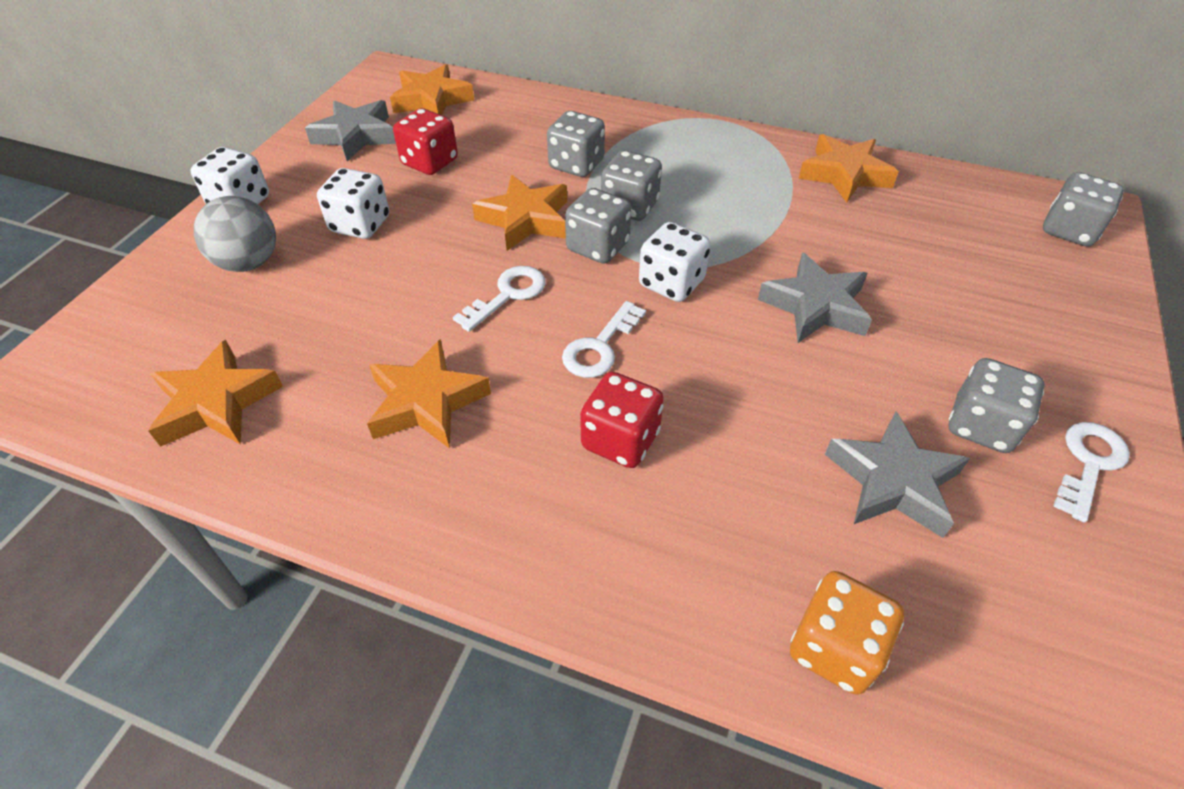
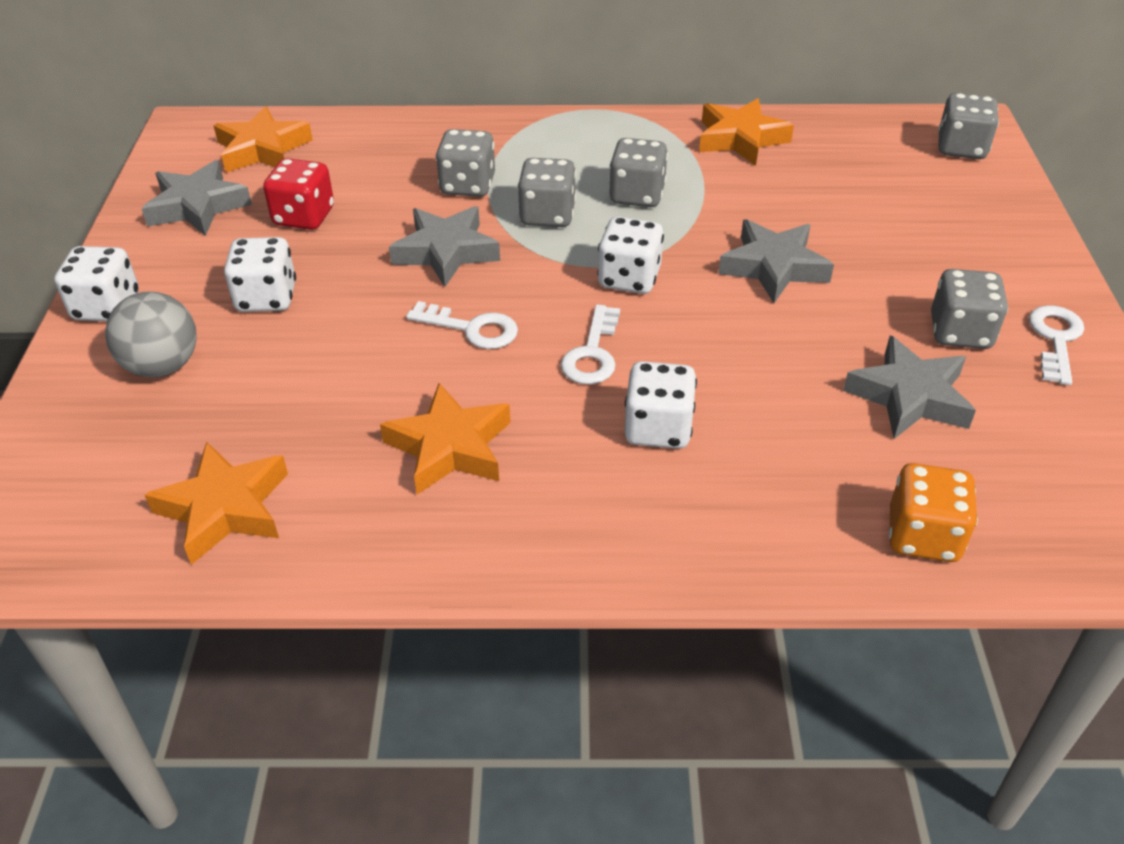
camera: 20 degrees left, 5 degrees down
(508, 295) = (472, 328): white key -> white key turned 90 degrees clockwise
(525, 219) = (446, 252): orange star -> grey star
(598, 247) = (537, 261): grey dice -> grey dice (637, 195)
(620, 440) = (658, 428): red dice -> white dice

